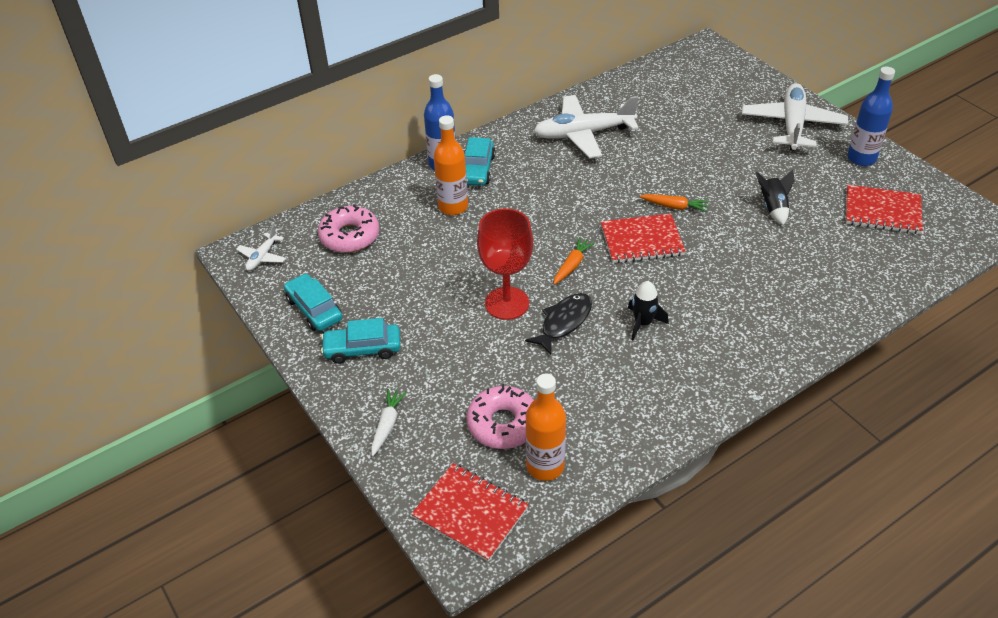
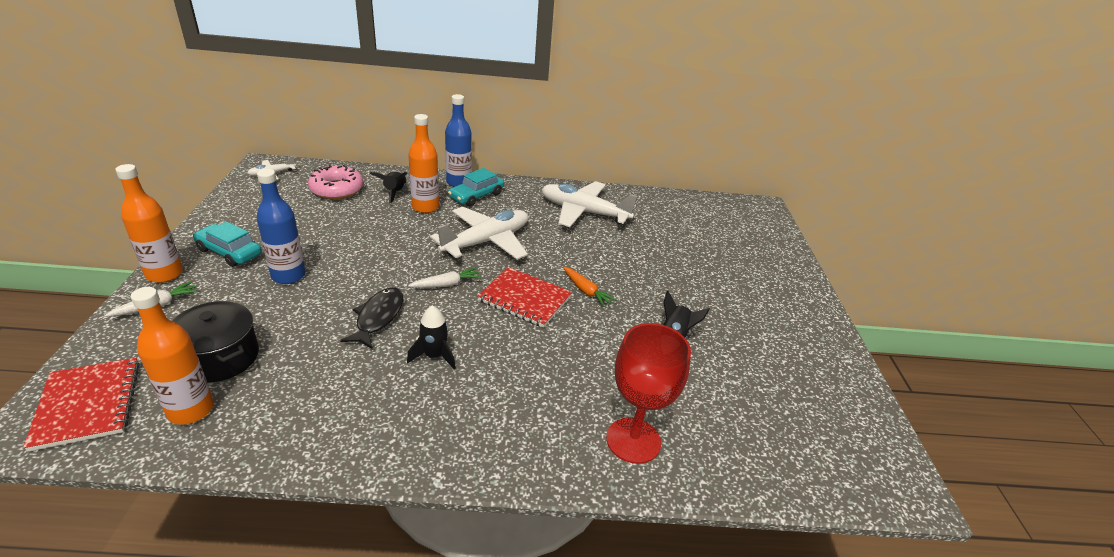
camera: 30 degrees right, 10 degrees down
(314, 309) = (246, 214): turquoise car -> none
(345, 400) = (164, 274): none -> orange bottle
(405, 209) = (394, 193): none -> black rocket
(503, 424) = (220, 357): pink donut -> black pot
(507, 303) = (361, 281): red goblet -> red goblet (633, 440)
(564, 322) = (378, 317): black fish -> black fish turned 60 degrees counterclockwise
(572, 265) = (446, 284): orange carrot -> white carrot
(792, 125) = (774, 289): white plane -> white plane (486, 242)
(861, 158) = (815, 347): blue bottle -> blue bottle (288, 276)
(882, 211) = (785, 402): red notebook -> none

